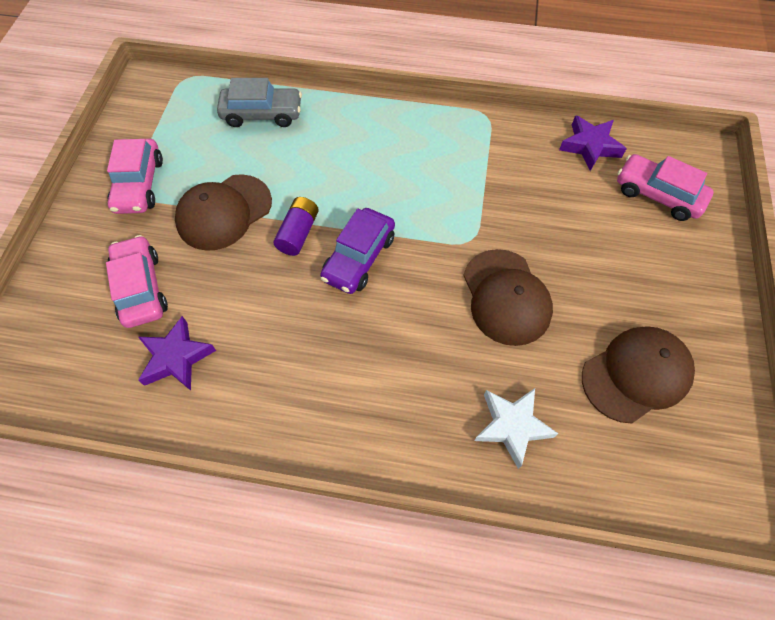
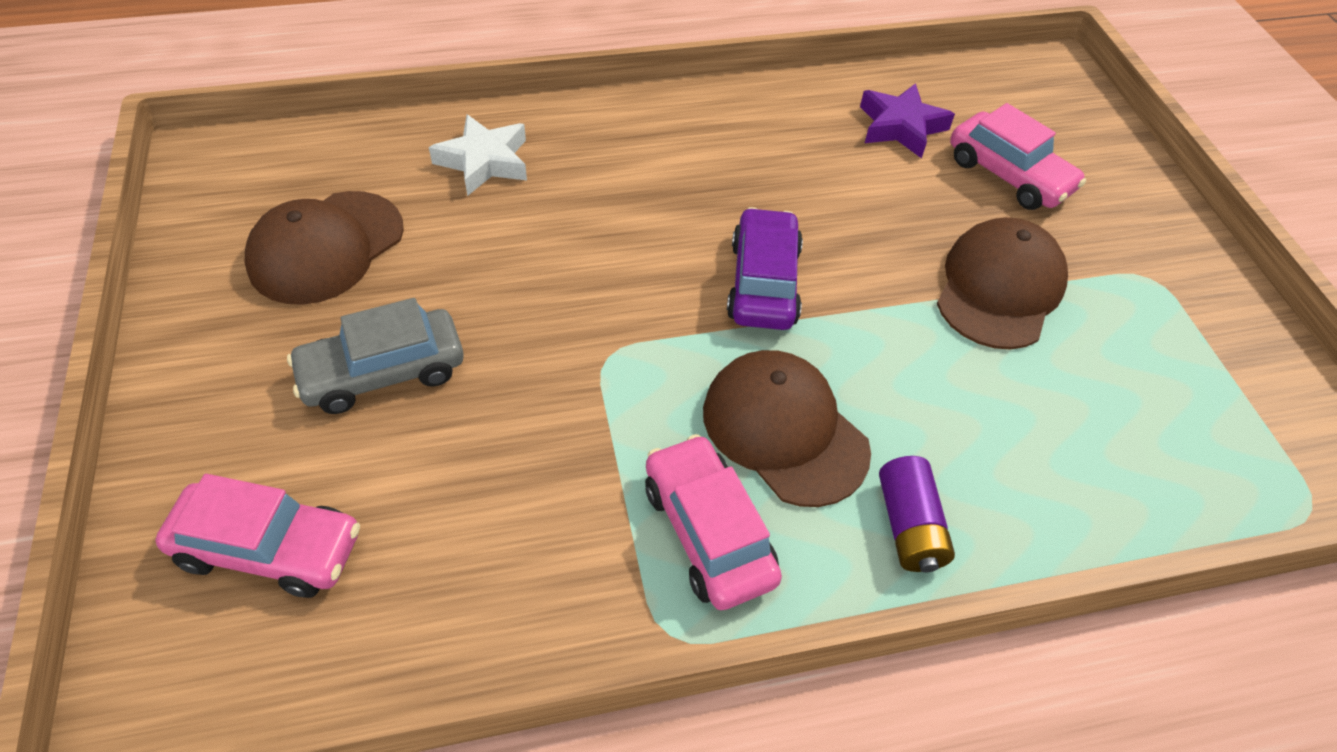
camera: 155 degrees right, 10 degrees down
(139, 185) = (1154, 290): pink car -> pink car (708, 532)
(262, 114) = (1101, 476): grey car -> grey car (383, 373)
(298, 233) = (872, 291): purple battery -> purple battery (909, 526)
(506, 297) = (527, 291): brown cap -> brown cap (784, 430)
(590, 146) = (419, 626): purple star -> none

